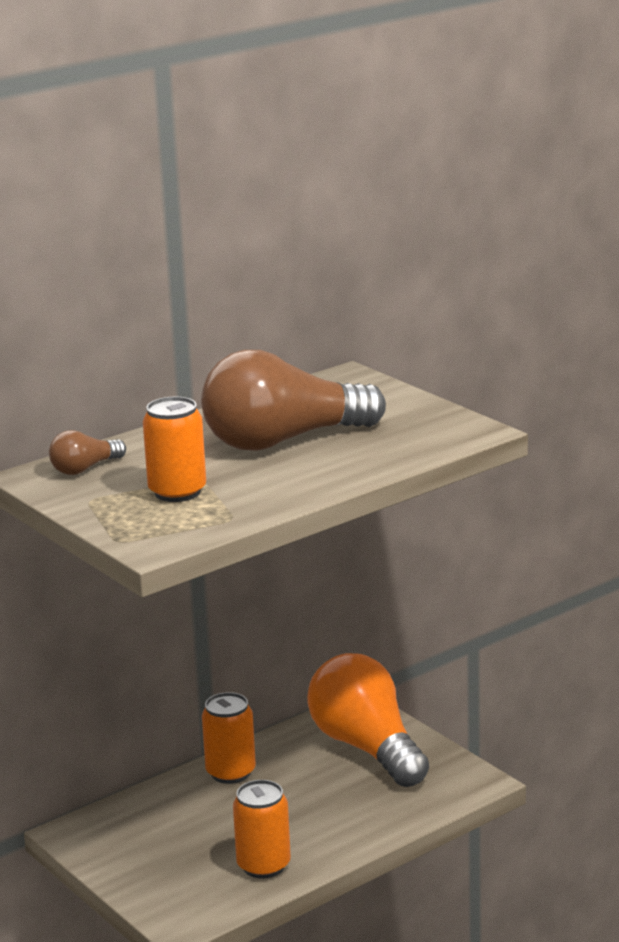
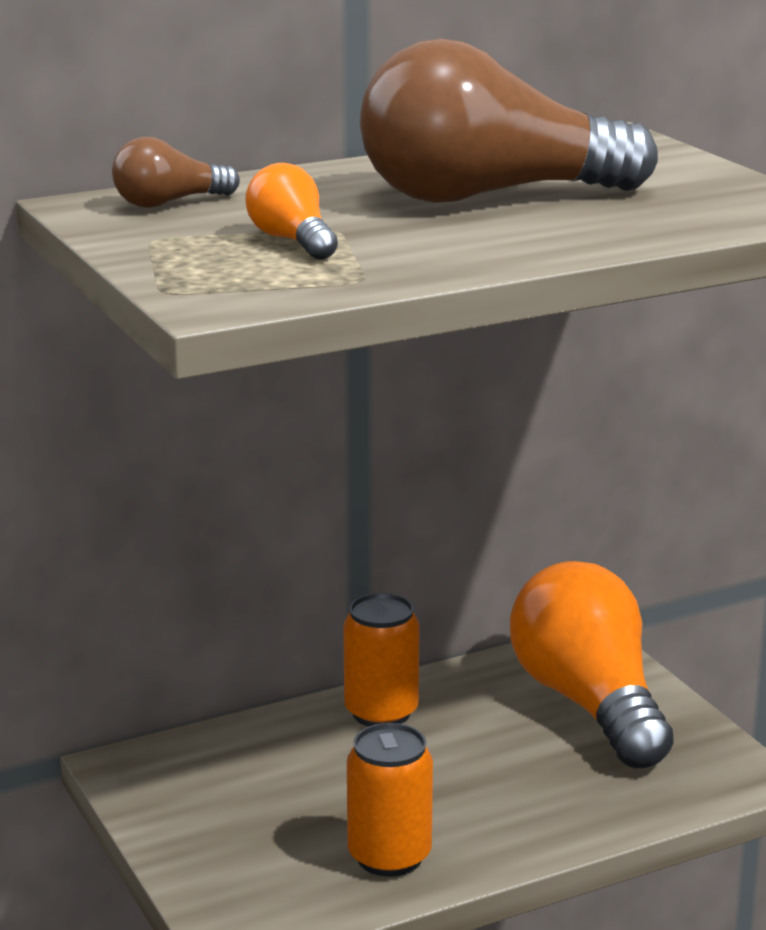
camera: 10 degrees right, 0 degrees up
(177, 492) = (292, 241): orange can -> orange light bulb

